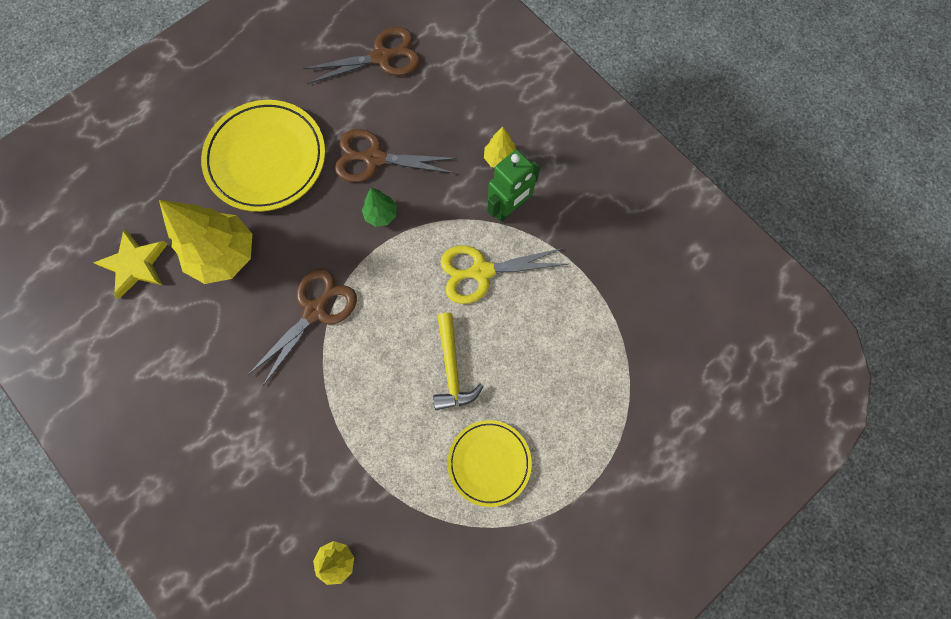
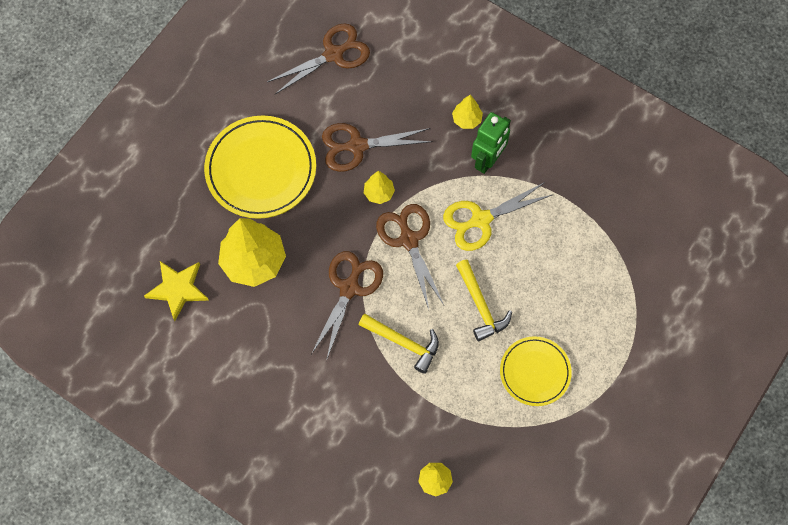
camera: 15 degrees left, 5 degrees down
(353, 388) = (403, 343): none -> yellow hammer
(381, 215) = (379, 193): green tree -> yellow tree
(396, 273) = (408, 239): none -> brown scissors

